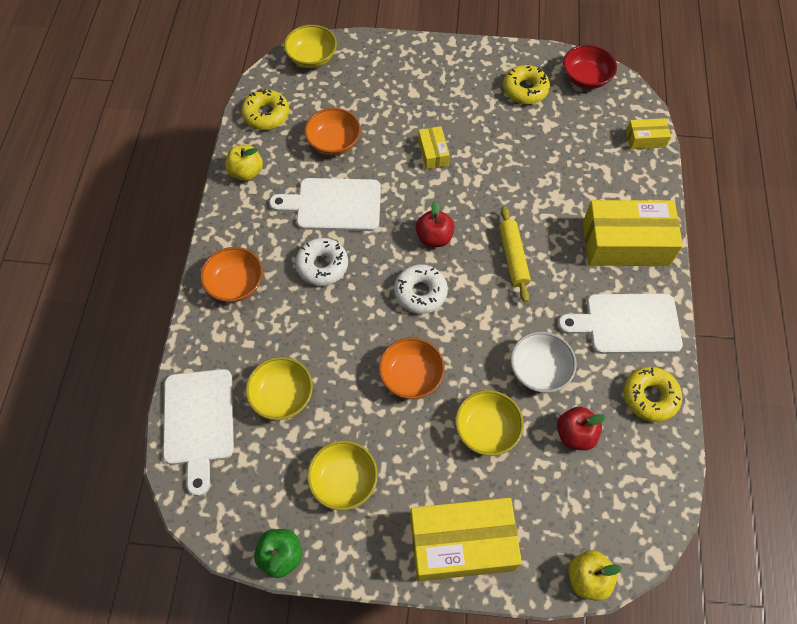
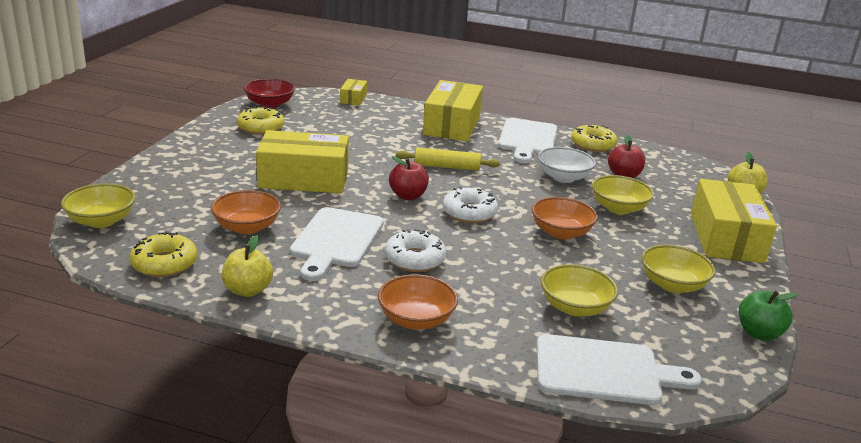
camera: 80 degrees left, 35 degrees down
(433, 153) = (304, 179): yellow box -> yellow box, size x2.10

